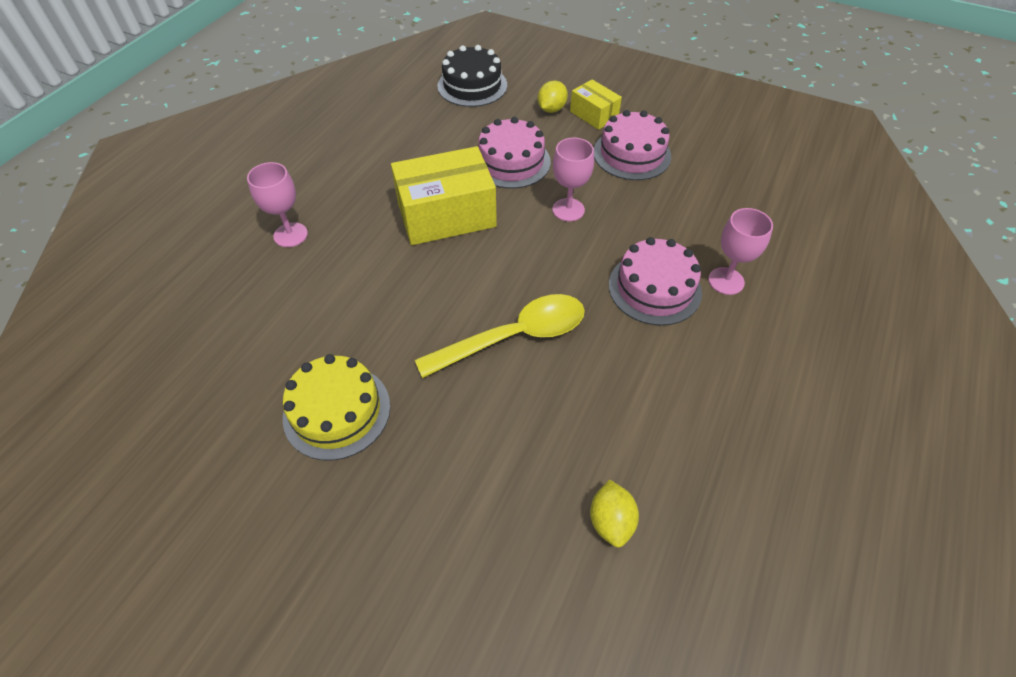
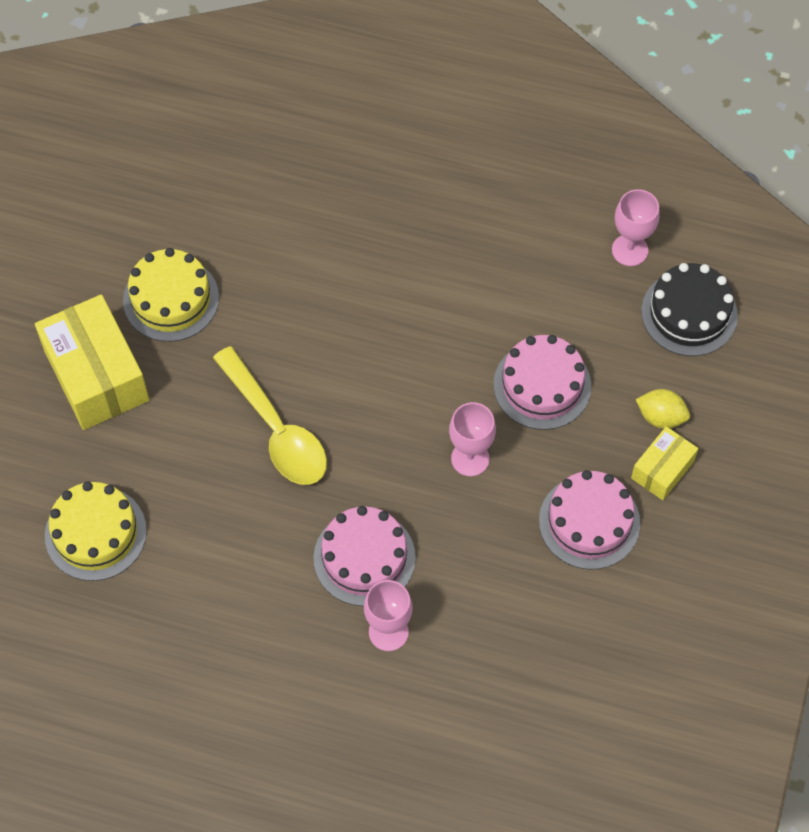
camera: 80 degrees right, 10 degrees up
(290, 235) = (375, 193): pink goblet -> pink goblet (630, 250)
(446, 215) = (435, 334): yellow box -> yellow box (96, 375)
(611, 521) = (95, 533): yellow lemon -> yellow cake

